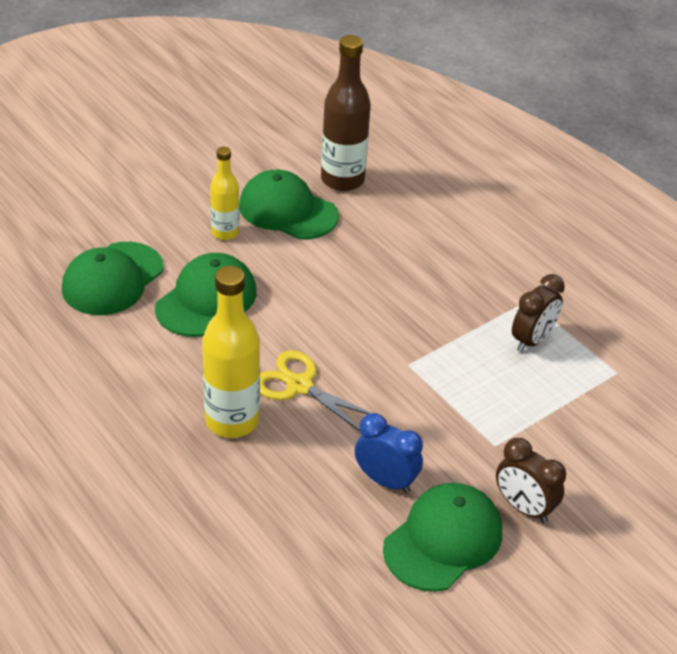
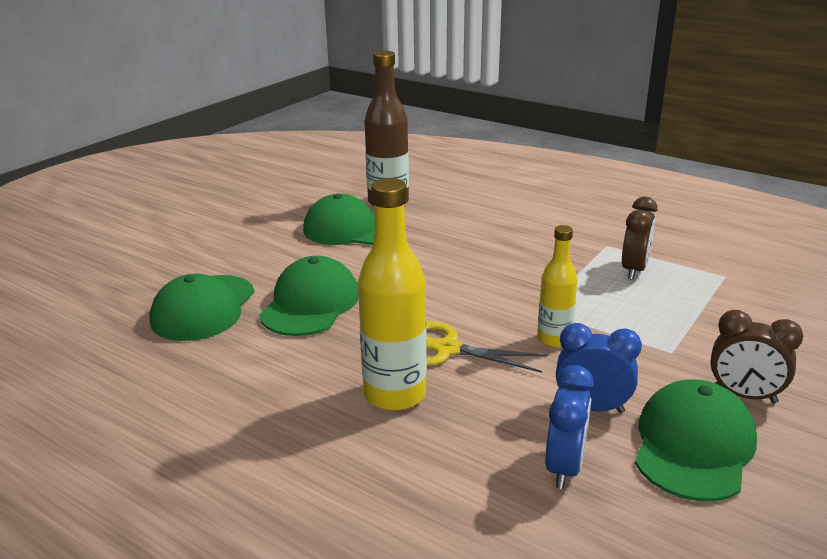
camera: 15 degrees left, 15 degrees down
(225, 232) = (301, 254): yellow bottle -> yellow bottle (554, 339)
(327, 527) = (564, 467): none -> blue clock

